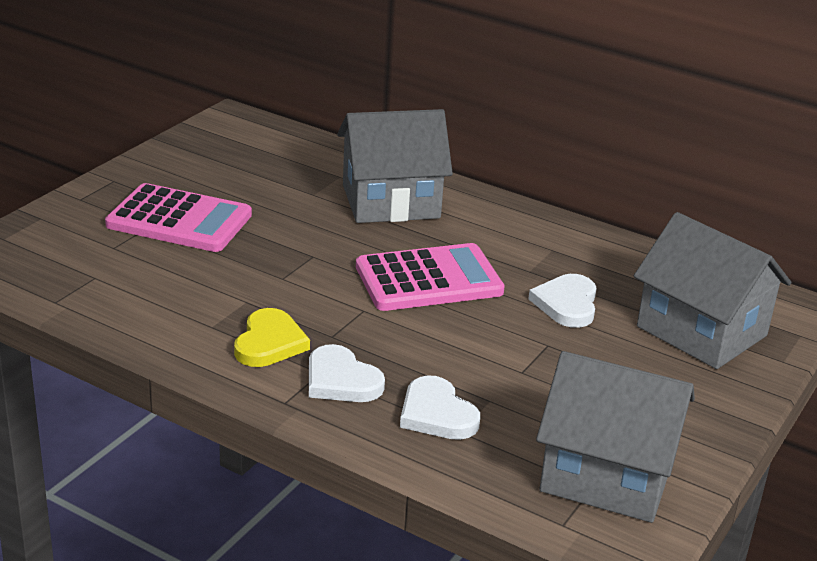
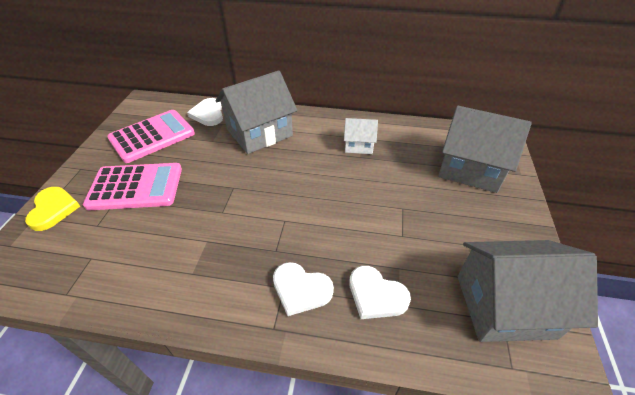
camera: 20 degrees left, 15 degrees up
(269, 343) = (238, 273): yellow heart -> yellow heart (53, 209)
(428, 279) = (310, 182): pink calculator -> pink calculator (152, 136)
(538, 256) = (358, 145): none -> white house
(567, 304) = (393, 174): white heart -> white heart (208, 114)

